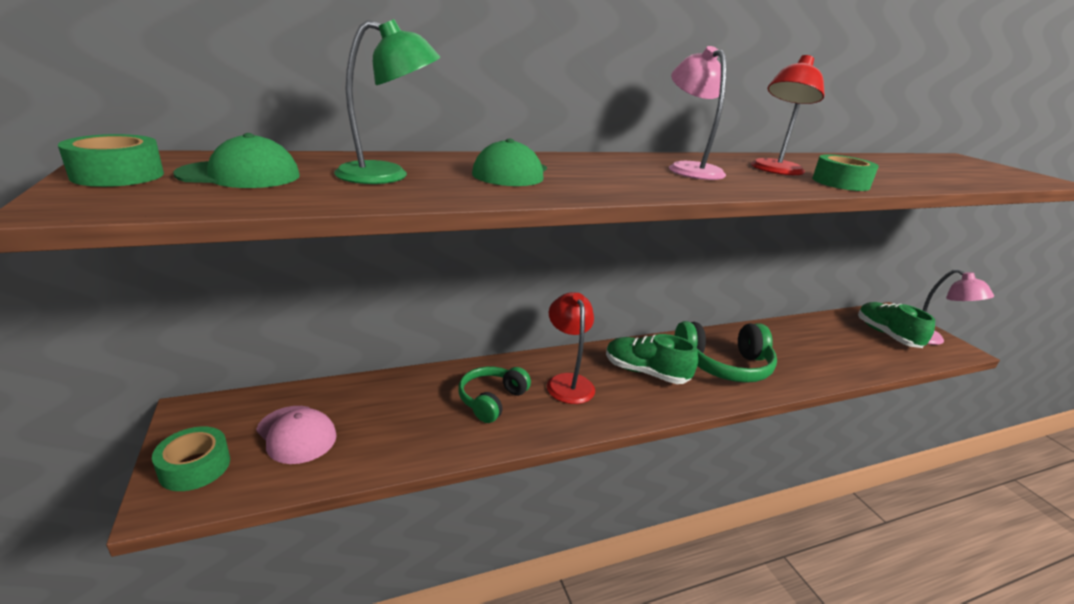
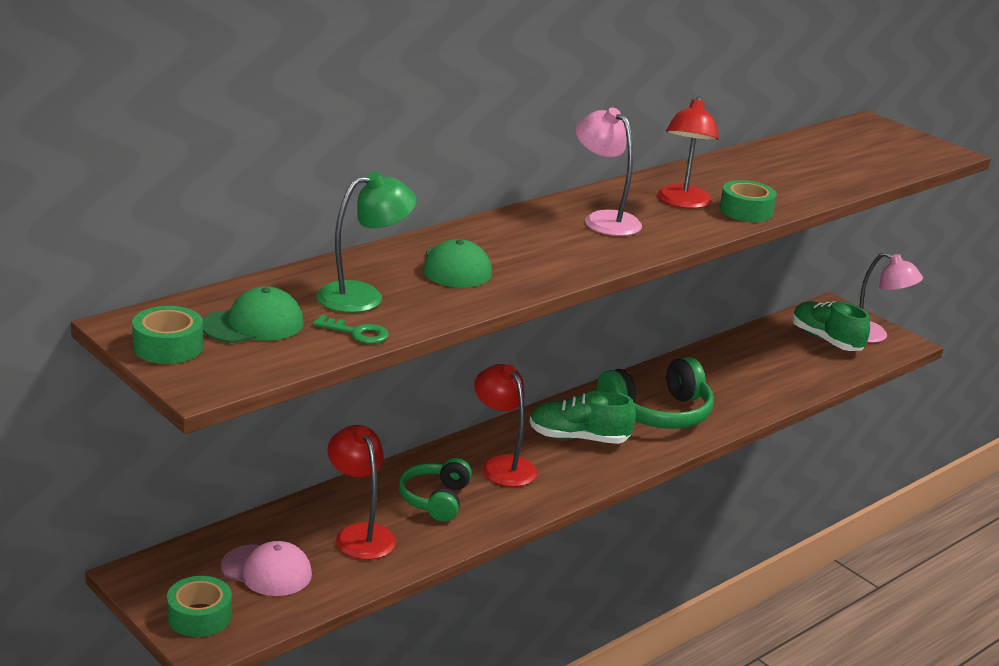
camera: 20 degrees left, 0 degrees up
(333, 196) = (357, 333): none -> green key
(404, 418) = (360, 534): none -> red lamp

